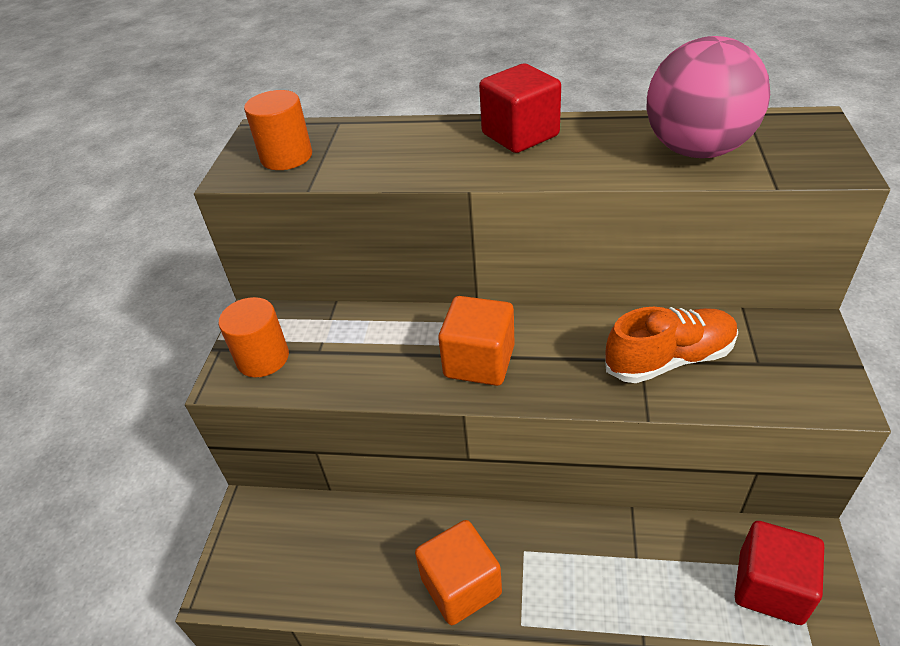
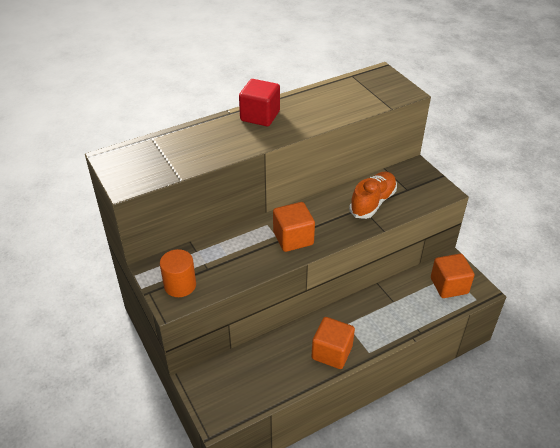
camera: 40 degrees left, 0 degrees up
(286, 157) = (145, 166): orange cylinder -> none
(696, 150) = (346, 100): pink ball -> none
(770, 587) = (449, 286): red cube -> orange cube

